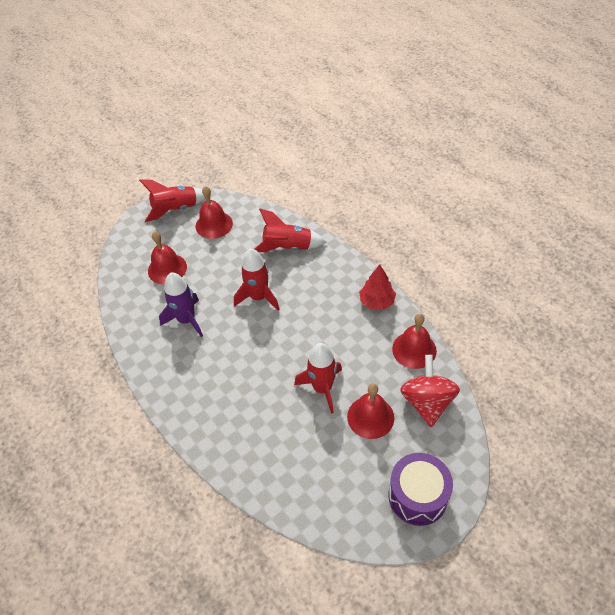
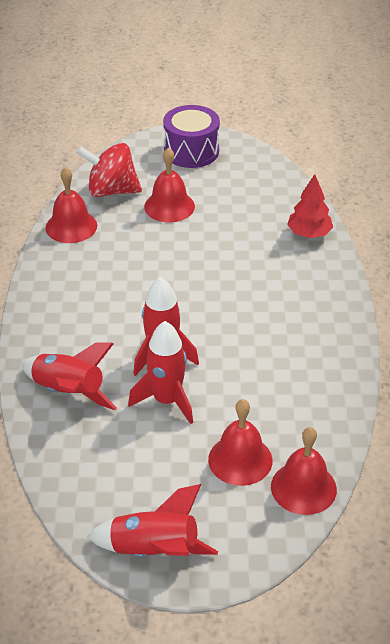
camera: 145 degrees left, 10 degrees down
(186, 320) = (265, 380): purple rocket -> none
(214, 224) = (125, 486): red bell -> red bell (303, 488)
(322, 388) = (187, 245): red rocket -> red rocket (167, 401)
(377, 302) = (50, 280): red tree -> red tree (309, 233)
(427, 402) = (111, 191): red spinning top -> red spinning top turned 60 degrees clockwise

